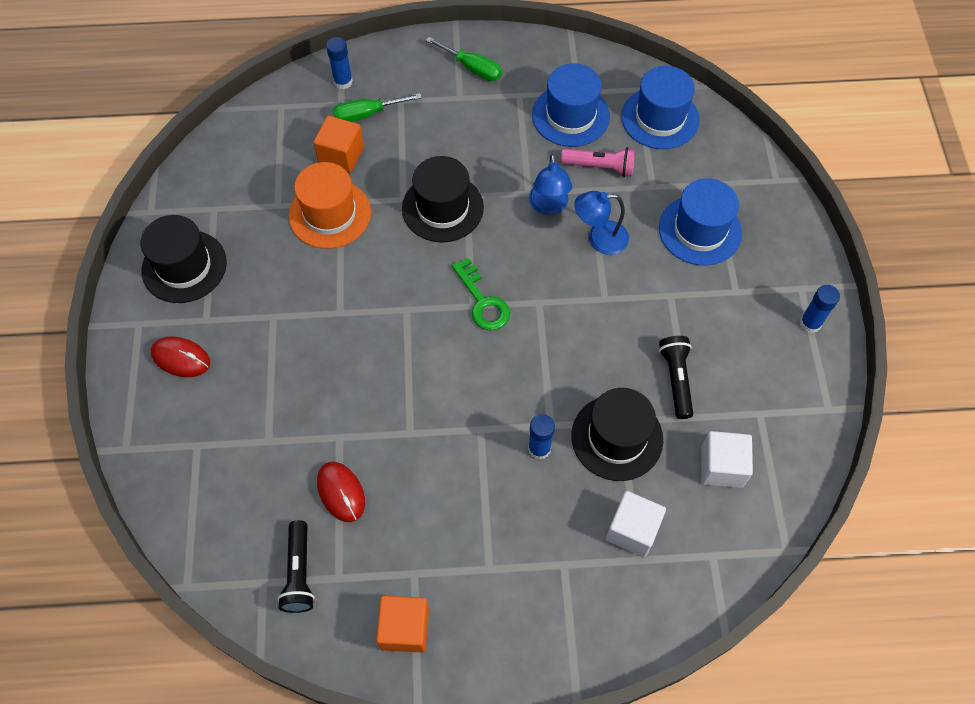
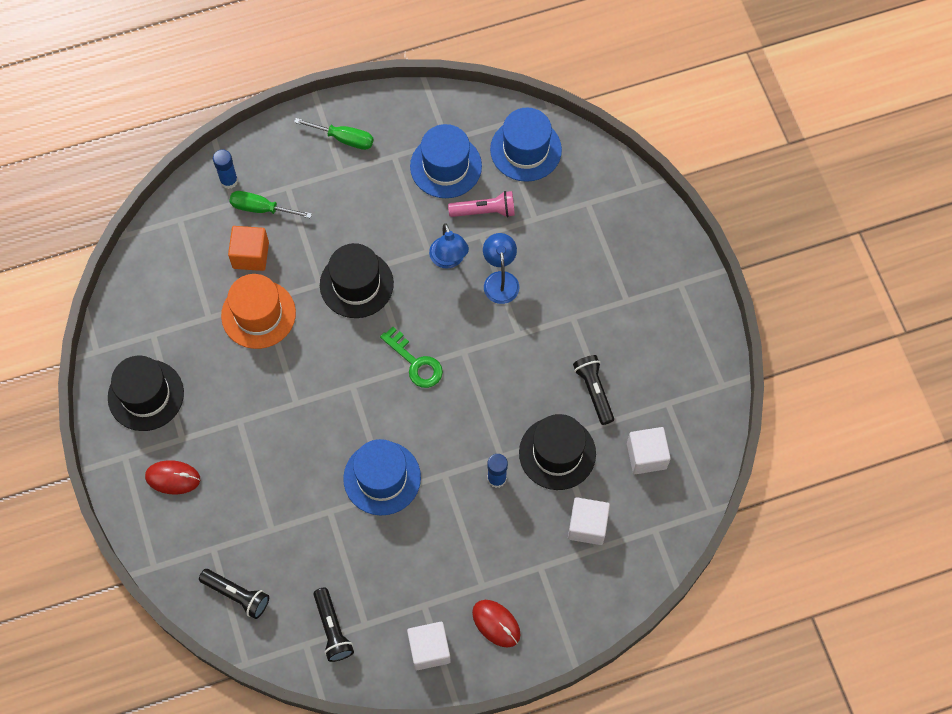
camera: 15 degrees left, 5 degrees up
(204, 504) = (237, 595): none -> black flashlight
(341, 492) = (345, 556): red mouse -> red mouse (496, 623)
(367, 114) = (261, 208): green screwdriver -> green screwdriver turned 45 degrees clockwise
(404, 628) = (429, 649): orange cube -> white cube
(599, 238) = (500, 280): blue lamp -> blue lamp turned 105 degrees clockwise
(700, 230) = (584, 251): blue hat -> blue hat (382, 478)
(810, 323) = (693, 314): blue glue stick -> none

